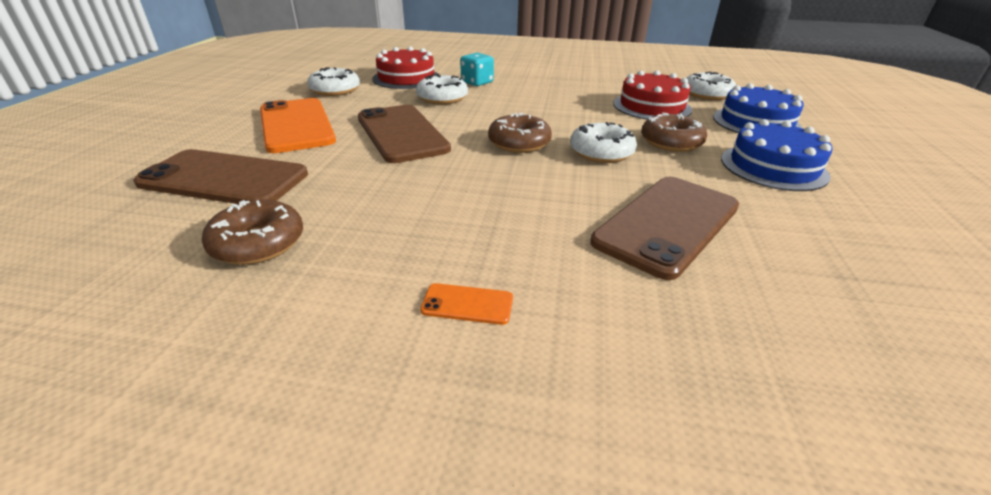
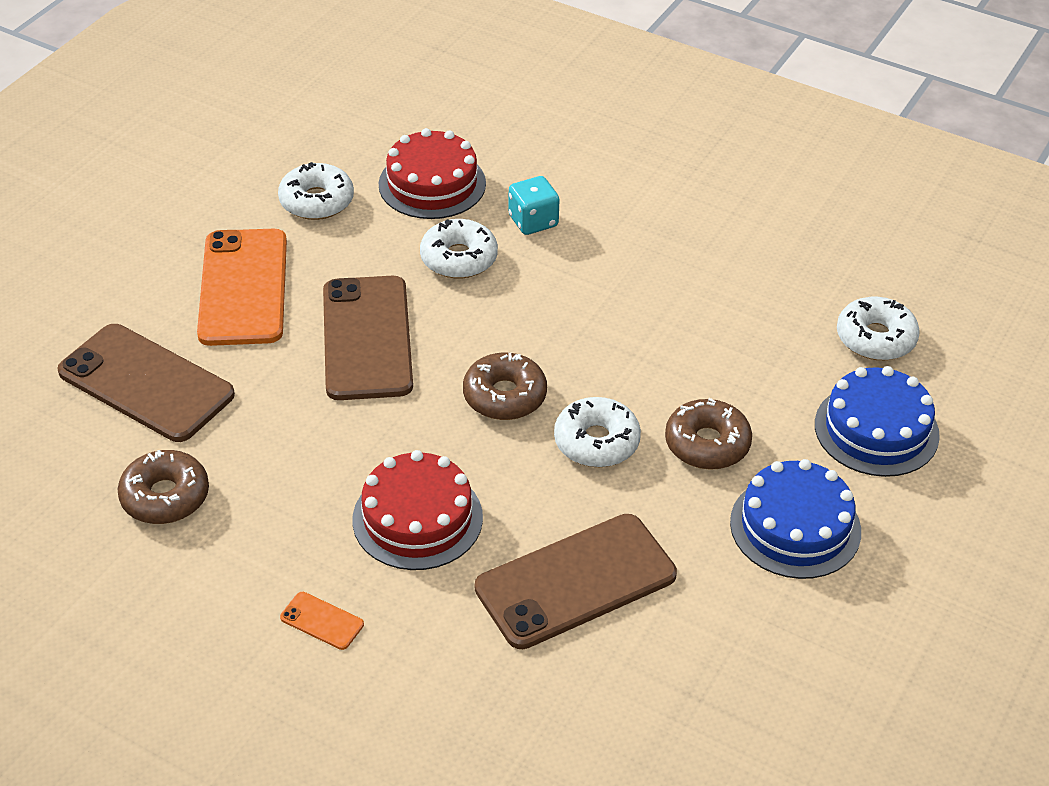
camera: 20 degrees right, 10 degrees up
(652, 106) = (755, 352): red cake -> red cake (417, 518)

